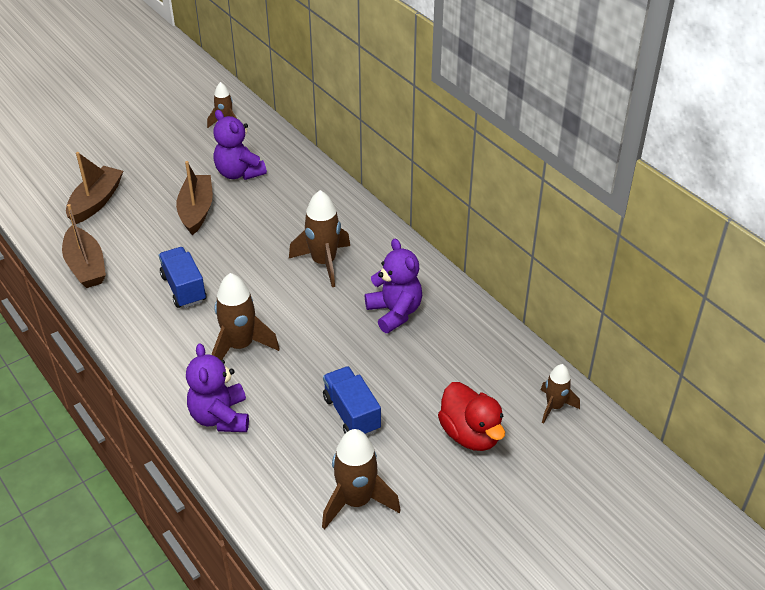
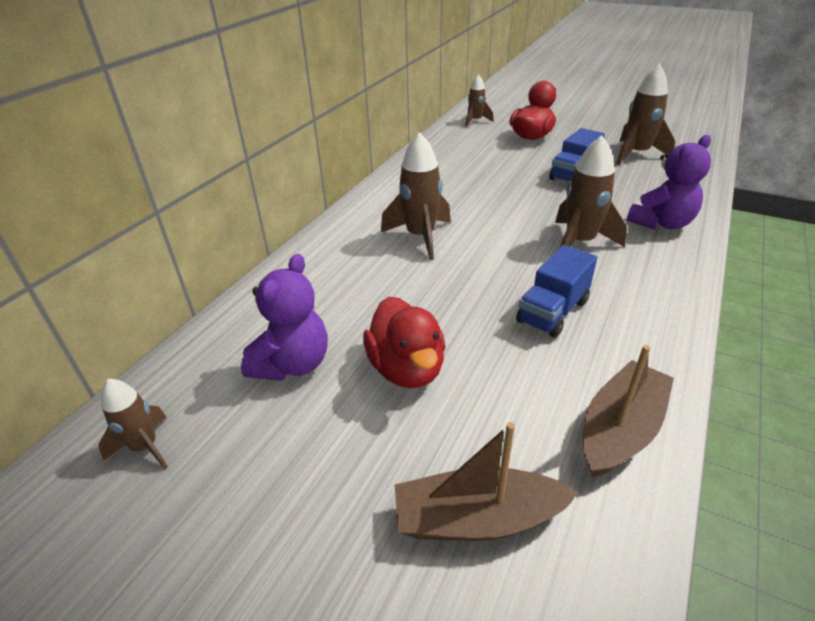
camera: 115 degrees left, 5 degrees down
(196, 210) = (407, 369): brown boat -> red duck
(394, 312) = (450, 186): purple teddy bear -> none

